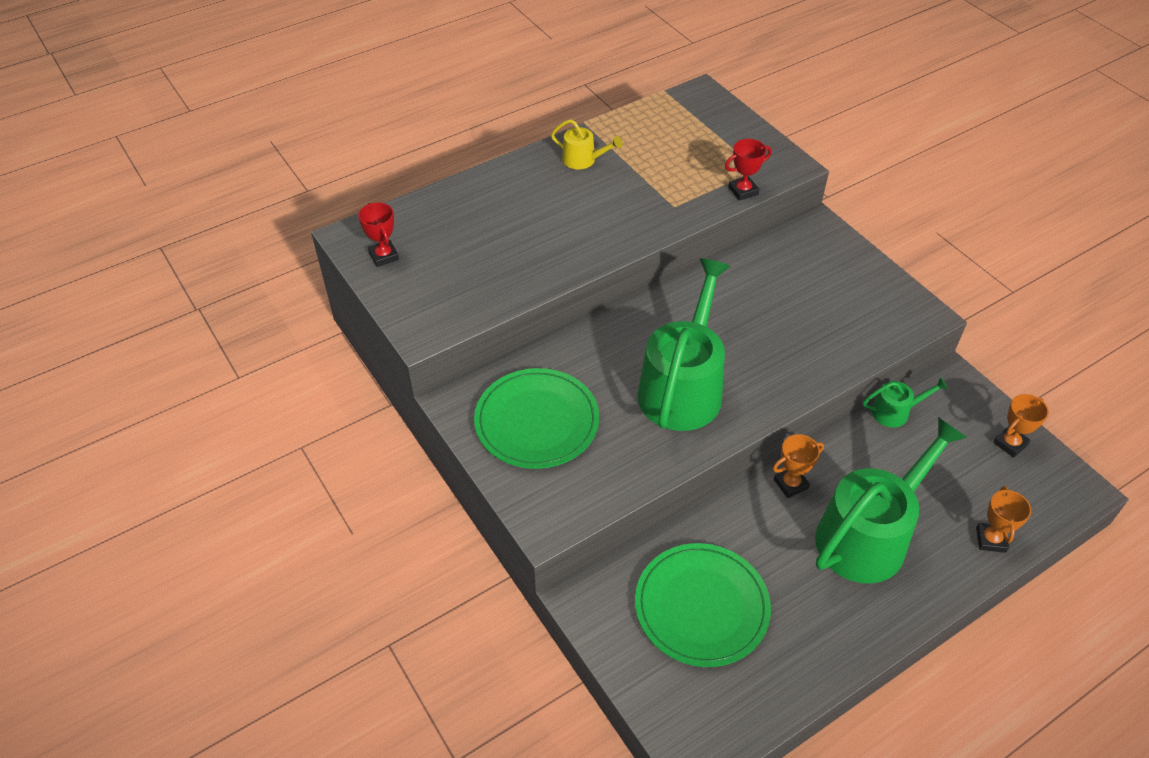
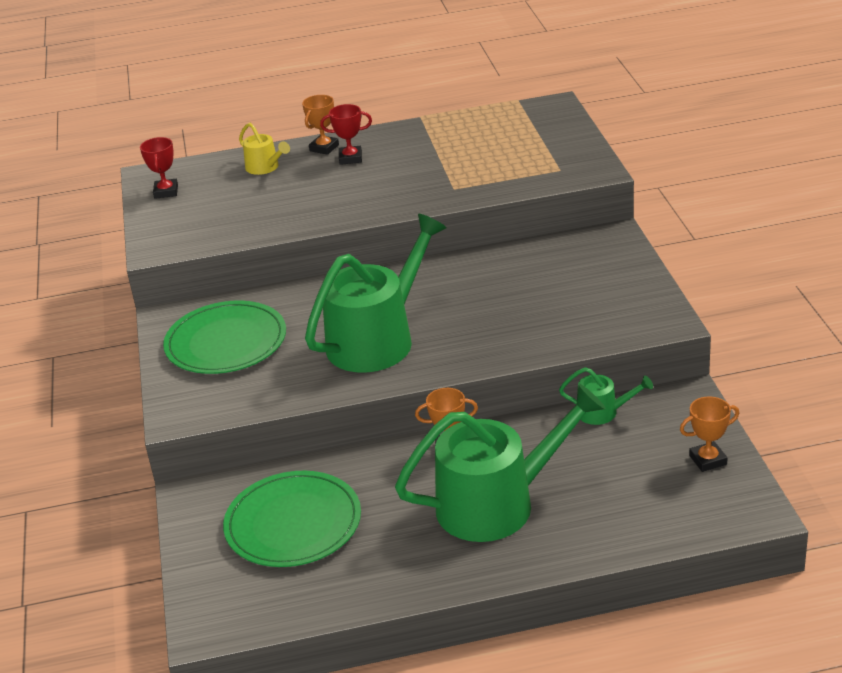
camera: 25 degrees right, 15 degrees down
(583, 160) = (396, 144): yellow watering can -> yellow watering can (265, 167)
(743, 191) = (531, 185): red trophy -> red trophy (350, 158)
(990, 540) = (622, 533): orange trophy -> orange trophy (324, 148)

